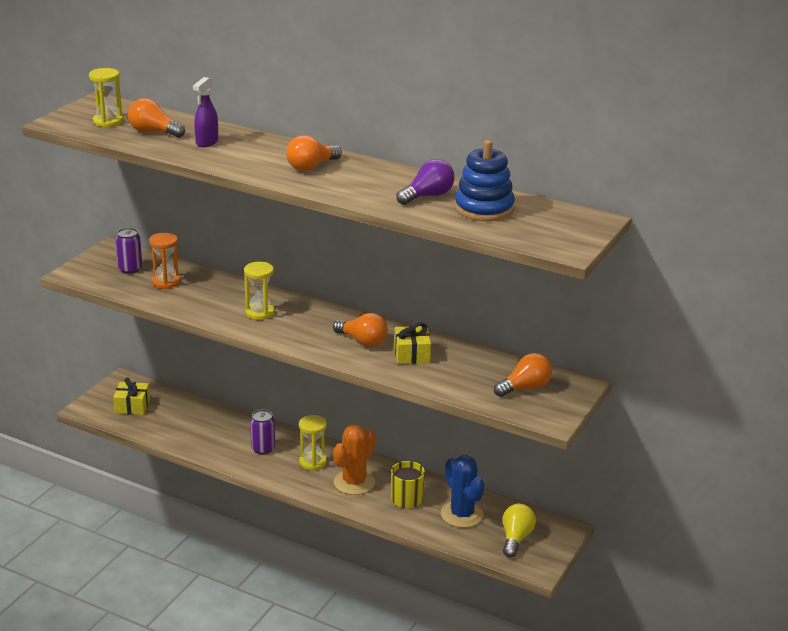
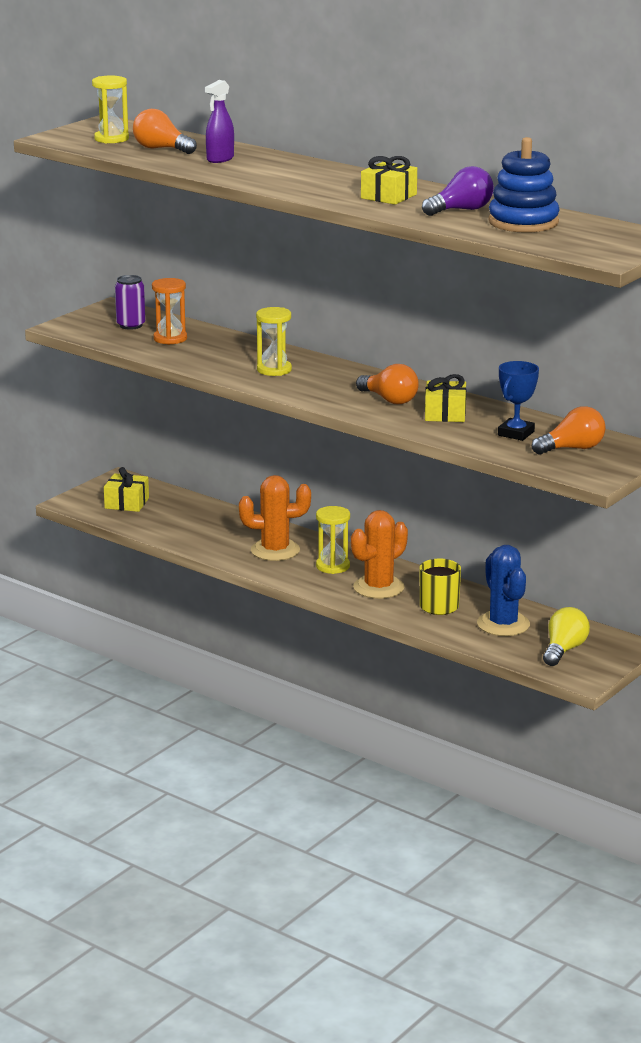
camera: 10 degrees right, 5 degrees down
(263, 449) = (275, 550): purple can -> orange cactus
(311, 167) = (334, 182): orange light bulb -> none
(362, 182) = (388, 196): none -> yellow gift
(475, 373) = (516, 433): none -> blue trophy

